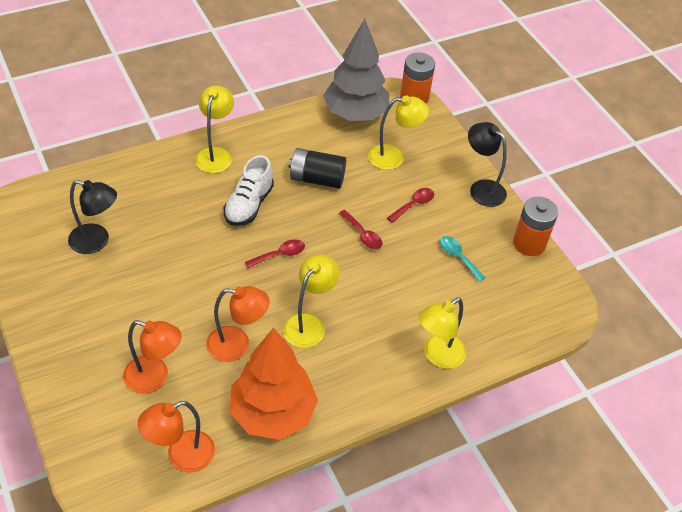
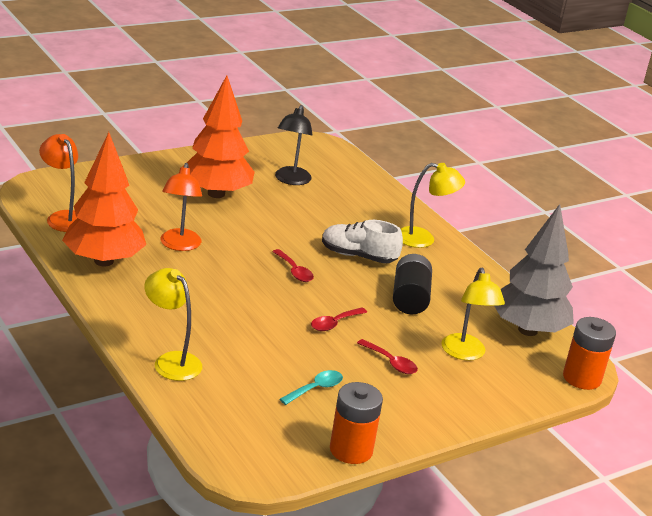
camera: 85 degrees right, 20 degrees down
(126, 309) = (216, 193): none -> orange tree
(155, 378) = (143, 206): orange lamp -> none
(309, 324) = (207, 284): yellow lamp -> none
(481, 188) = (436, 419): black lamp -> none

